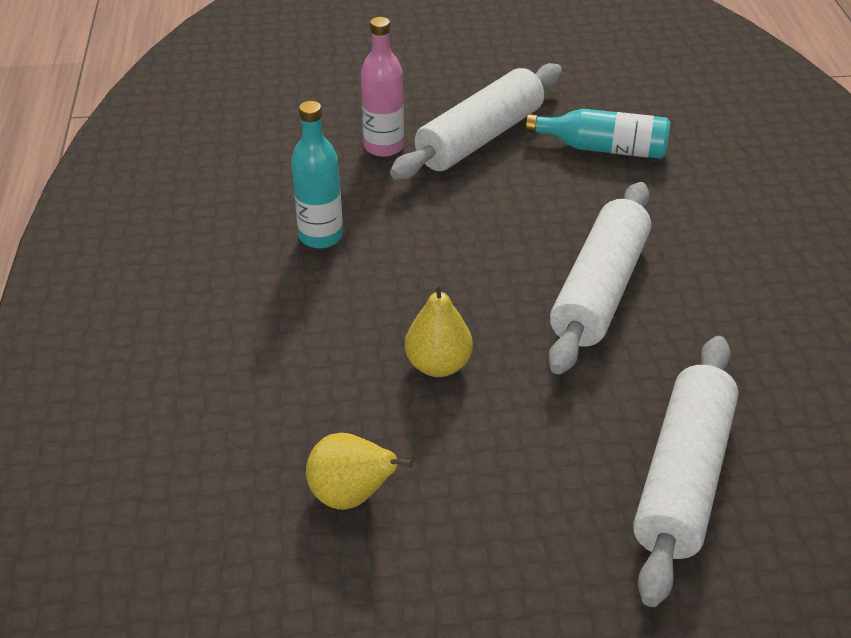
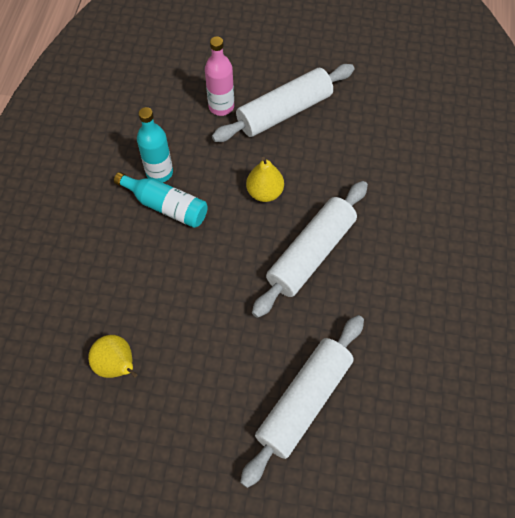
camera: 15 degrees right, 20 degrees up
(438, 365) = (195, 287): yellow pear -> yellow pear (264, 192)
(604, 148) = (360, 138): turquoise bottle -> turquoise bottle (166, 206)

